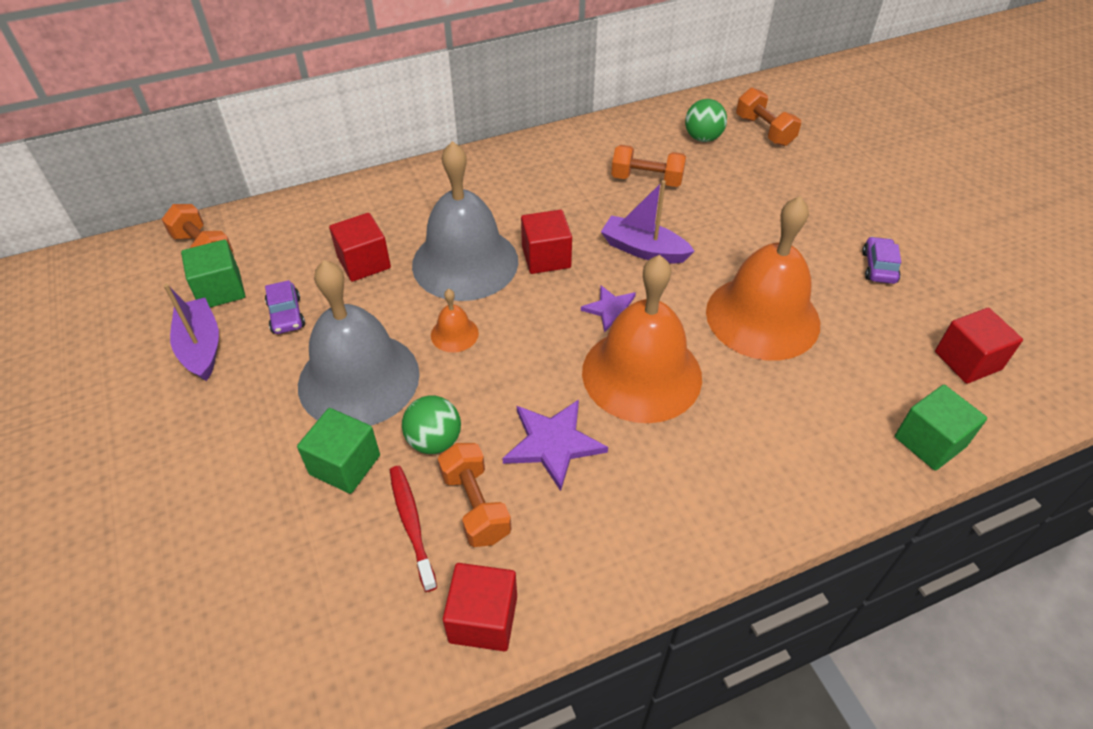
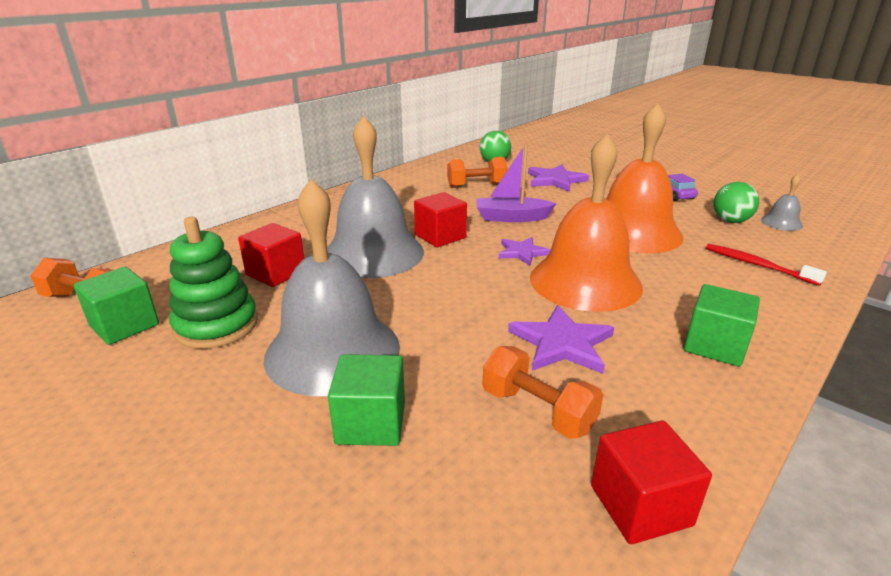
camera: 25 degrees left, 20 degrees down
(201, 347) = (124, 375): purple boat -> none
(286, 315) = (216, 325): purple car -> green stacking toy
(411, 524) = (487, 449): red toothbrush -> red toothbrush (757, 265)
(434, 441) = (450, 374): green ball -> green ball (730, 221)
(454, 334) = (403, 297): orange bell -> none
(750, 195) = (555, 180): none -> purple star
(764, 131) = (531, 153): orange dumbbell -> none
(929, 442) = (816, 265): green cube -> green cube (714, 345)
(967, 360) = (781, 222): red cube -> grey bell

